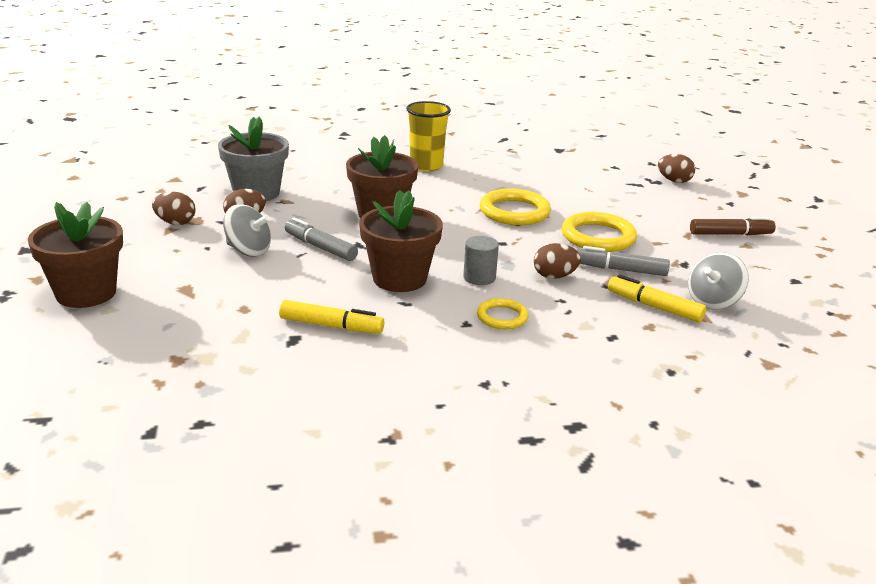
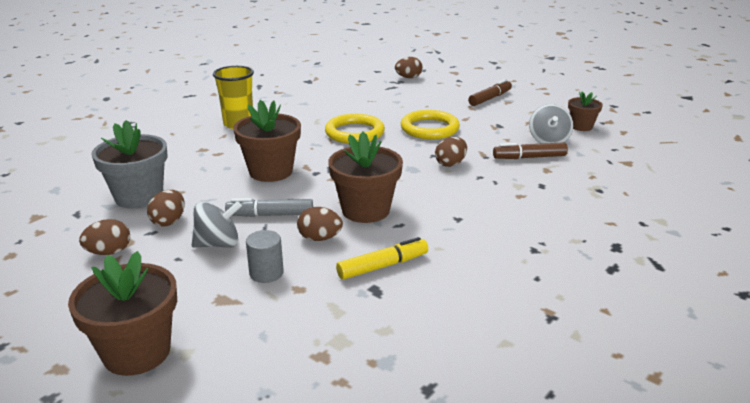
camera: 40 degrees left, 0 degrees up
(324, 282) = (320, 238): none -> brown egg
(479, 277) = (411, 185): grey cylinder -> grey cylinder (266, 273)
(502, 317) = (469, 204): yellow ring -> none
(621, 270) = (476, 143): grey marker -> none
(654, 307) = (529, 157): yellow marker -> brown marker
(789, 305) = (581, 126): none -> brown flower pot

